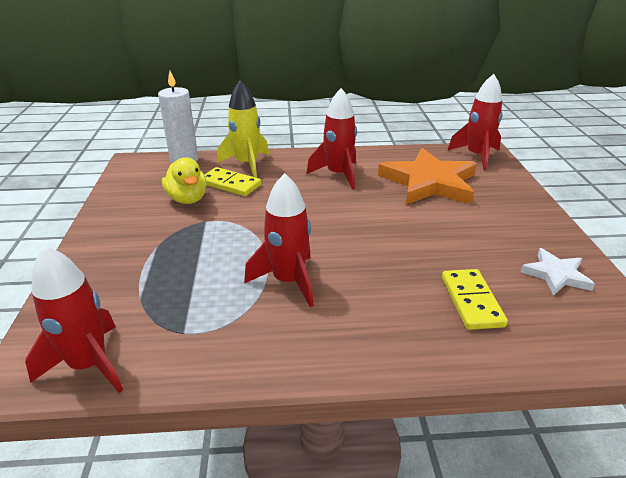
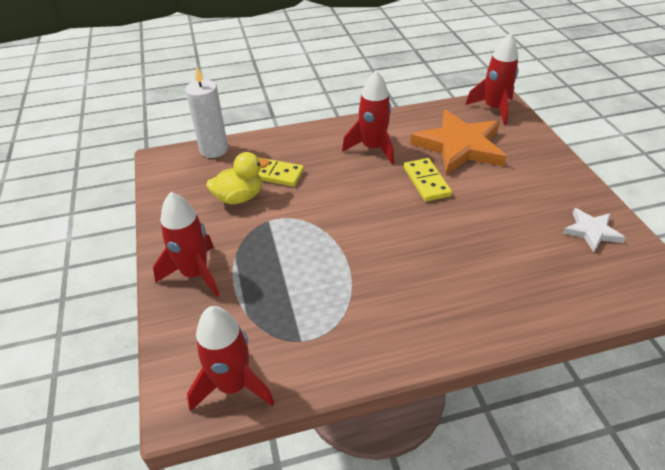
camera: 10 degrees left, 10 degrees up
(187, 199) = (239, 197): yellow duck -> yellow duck turned 75 degrees counterclockwise
(247, 164) = (279, 147): yellow rocket -> none
(288, 281) = (371, 274): red rocket -> red rocket (195, 274)
(472, 301) = (531, 269): yellow domino -> yellow domino (426, 181)

